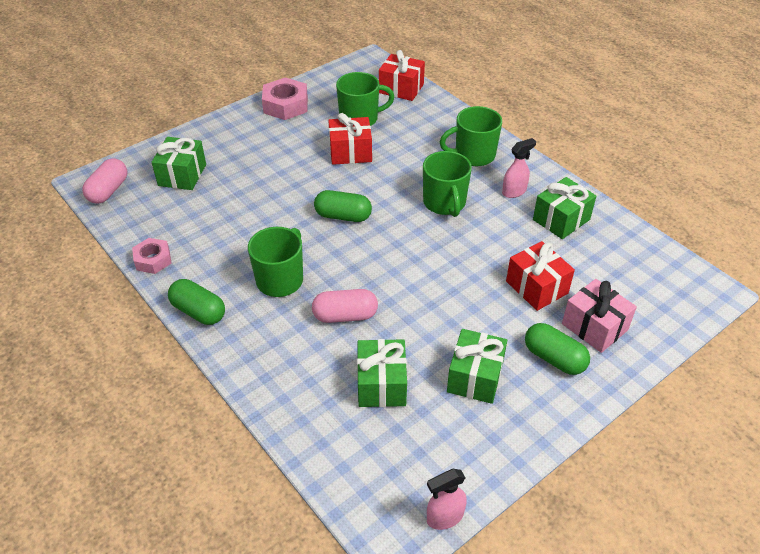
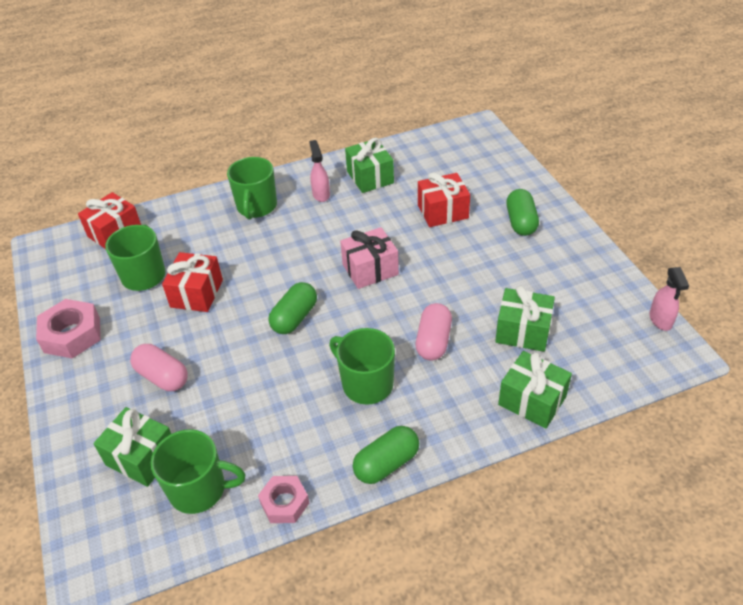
camera: 70 degrees left, 0 degrees up
(108, 191) = (124, 548): pink capsule -> pink capsule (162, 377)
(444, 203) = (313, 241): green mug -> green mug (199, 489)
(475, 377) = (529, 271): green gift -> green gift (532, 400)
(554, 358) = (521, 222): green capsule -> green capsule turned 60 degrees counterclockwise
(594, 327) = (495, 192): pink gift -> pink gift (370, 269)

